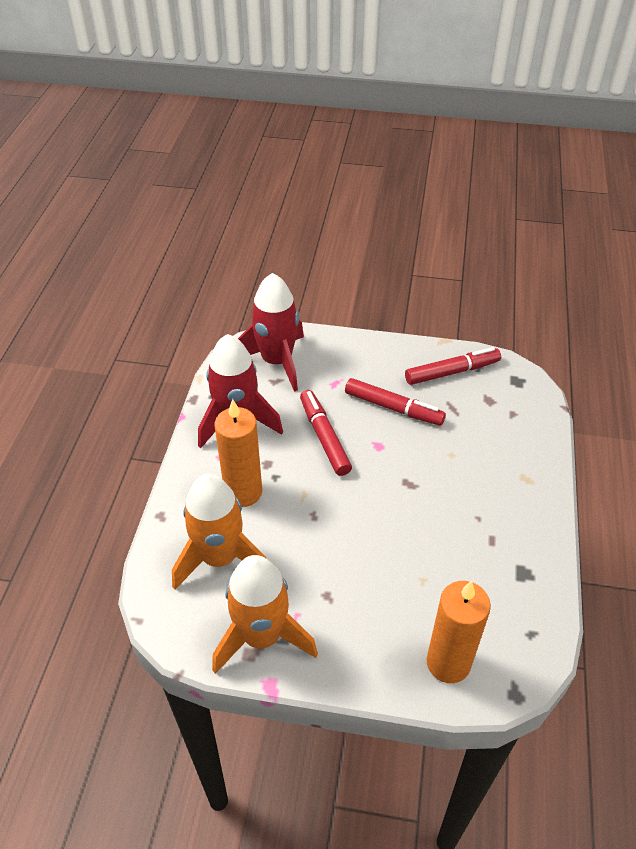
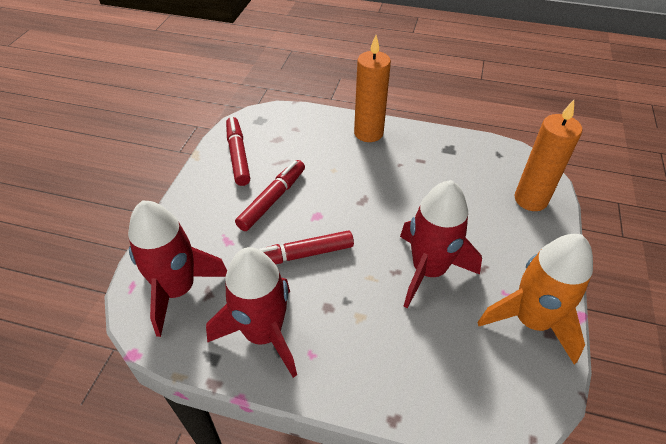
camera: 85 degrees left, 0 degrees up
(220, 558) = (448, 355): orange rocket -> none
(243, 492) = (364, 331): orange candle -> orange candle (368, 133)
(318, 544) = (428, 270): none -> red rocket

